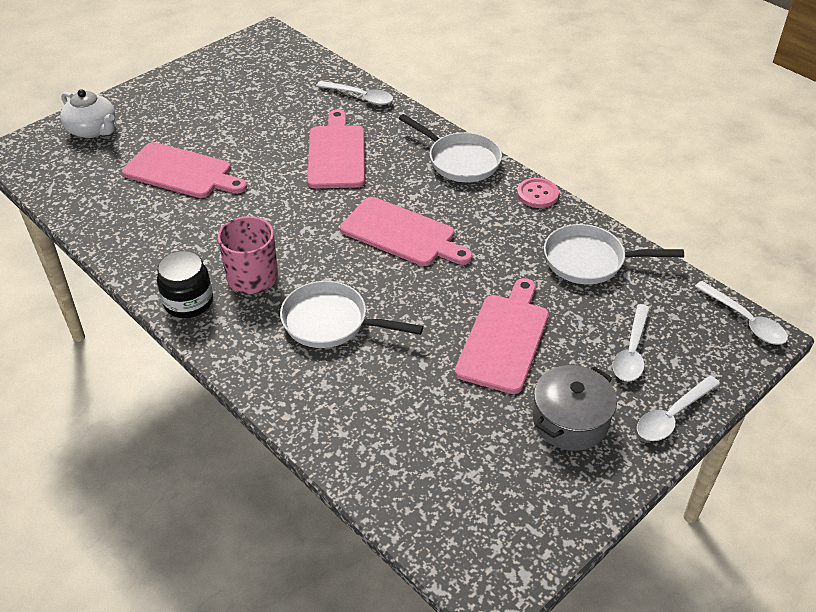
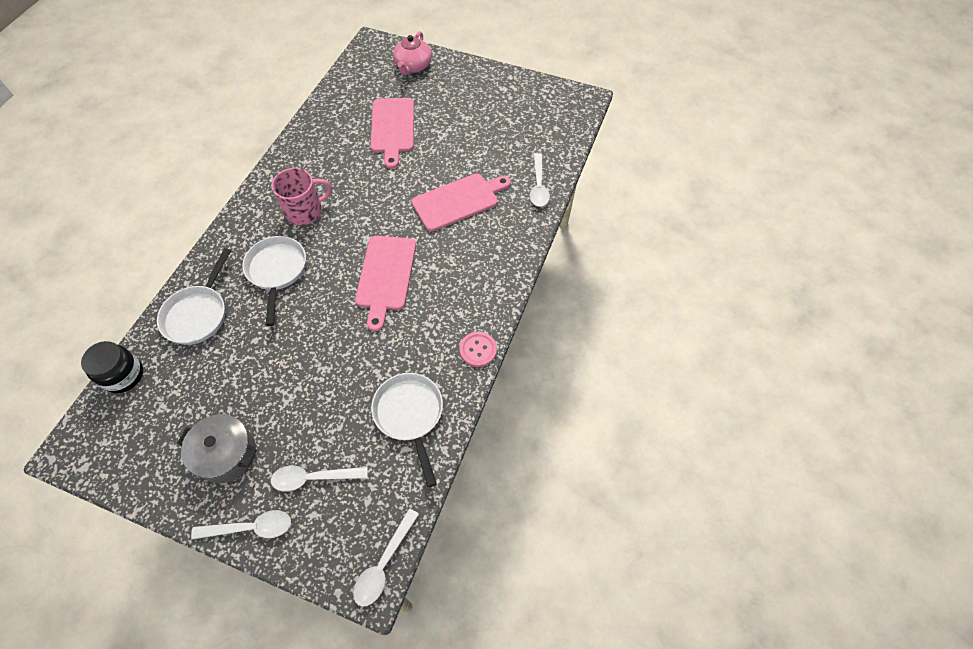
camera: 65 degrees right, 15 degrees up
(93, 130) = (413, 66): white teapot -> pink teapot
(188, 302) = (268, 190): black jar -> black jar (123, 375)
(460, 161) = (493, 281): white pan -> white pan (198, 314)
(504, 339) = (297, 383): pink cutting board -> none
(671, 416) = (251, 527): white spoon -> white spoon turned 150 degrees clockwise

